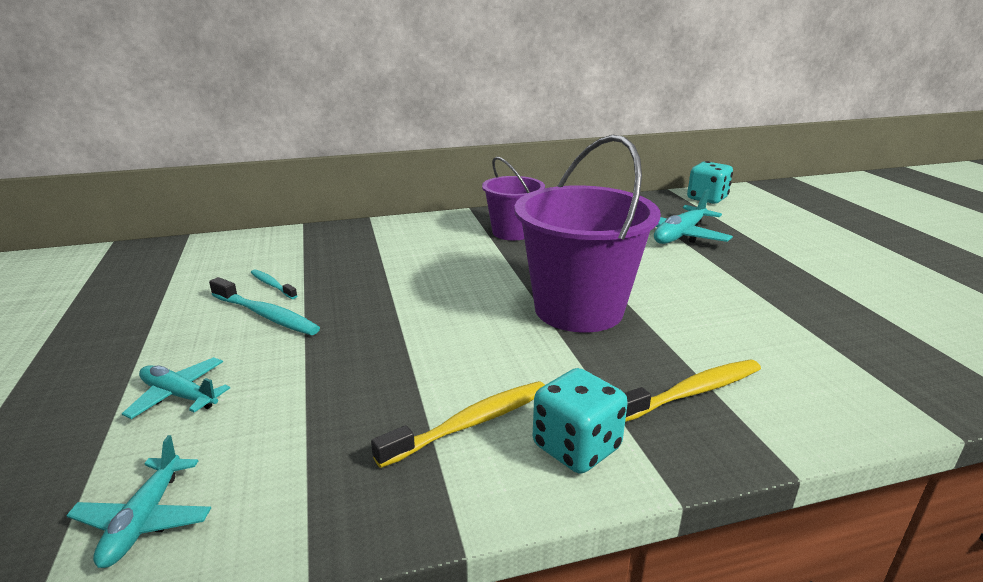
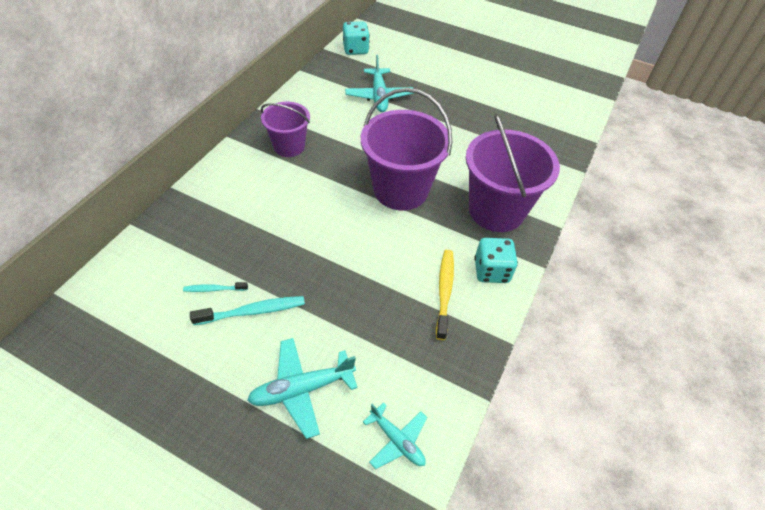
camera: 50 degrees left, 25 degrees up
(179, 395) = (302, 389): turquoise plane -> turquoise plane, size x1.52
(693, 392) = (496, 210): yellow toothbrush -> purple bucket

